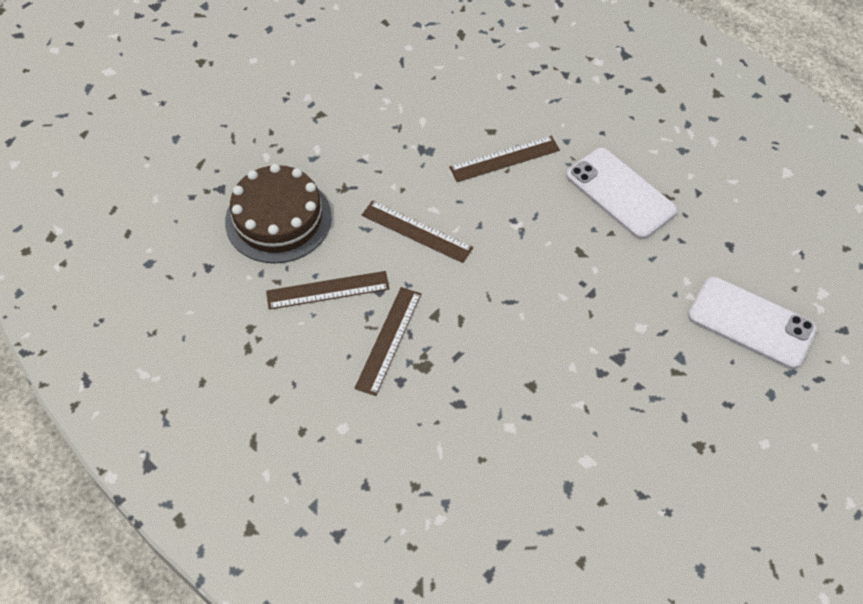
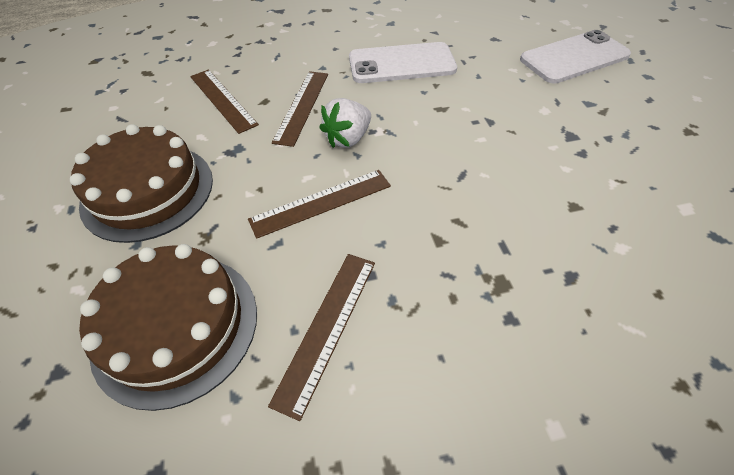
camera: 55 degrees left, 5 degrees down
(353, 131) = (148, 191): none -> brown cake
(388, 340) = (444, 300): brown ruler -> brown ruler (222, 100)
(492, 210) = (348, 138): none -> white strawberry

